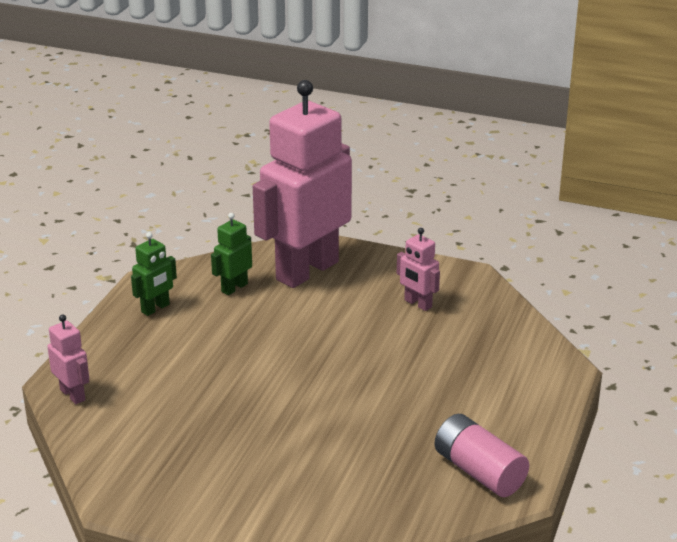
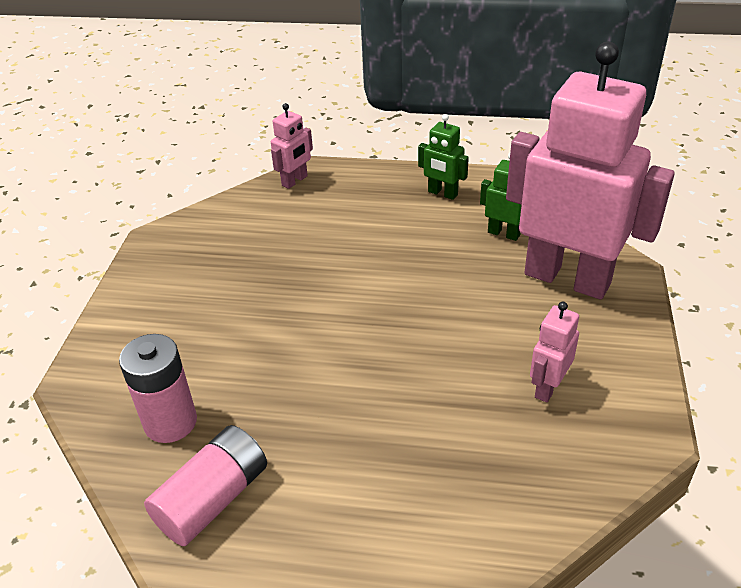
camera: 80 degrees right, 10 degrees up
(393, 493) = (170, 422): none -> pink battery

